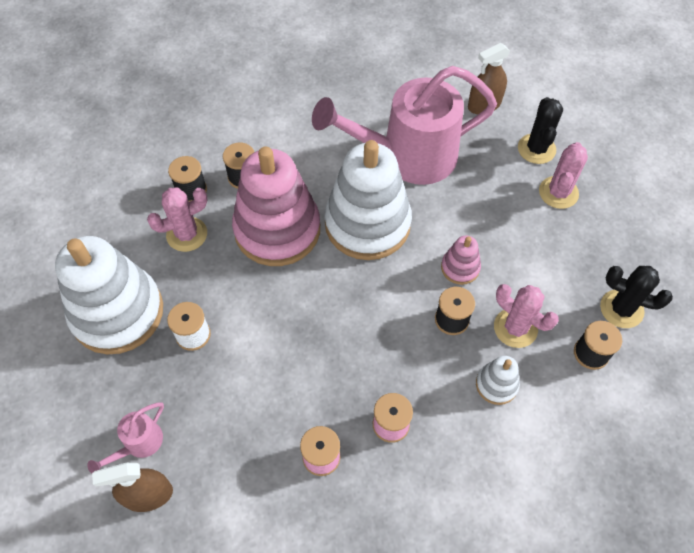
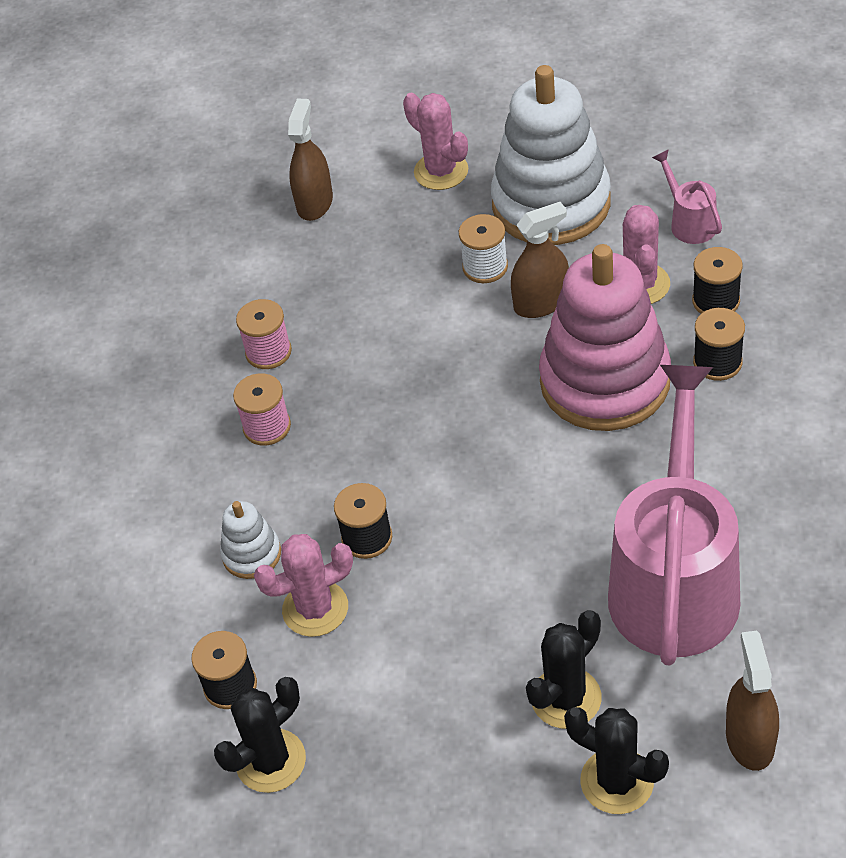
camera: 120 degrees right, 10 degrees down
(139, 444) = (374, 202): pink watering can -> pink watering can (689, 222)
(219, 287) = (541, 303): none -> brown spray bottle
(367, 224) = (568, 488): white stacking toy -> none
(460, 268) = (441, 577): pink stacking toy -> none
(503, 183) = (566, 698): none -> black cactus
(558, 192) = (512, 773): pink cactus -> pink cactus (441, 171)

